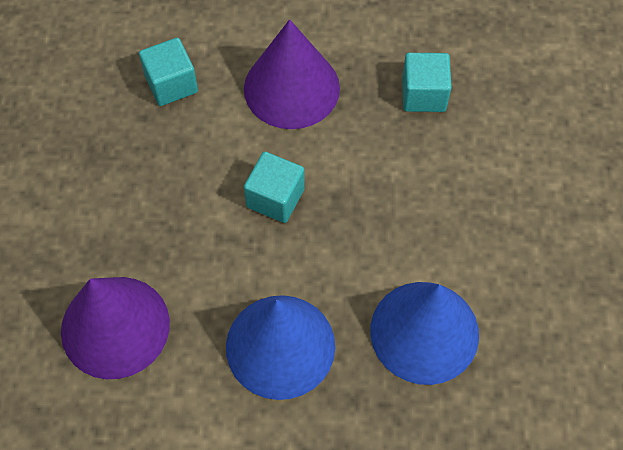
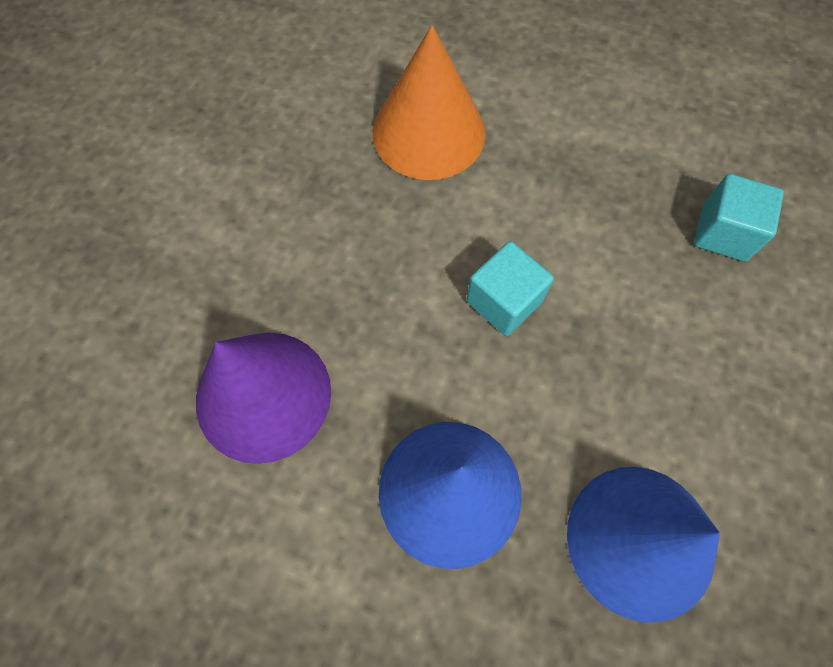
camera: 20 degrees right, 5 degrees up
(171, 84) = (428, 132): turquoise cube -> orange cone
(291, 88) = (565, 177): purple cone -> none

